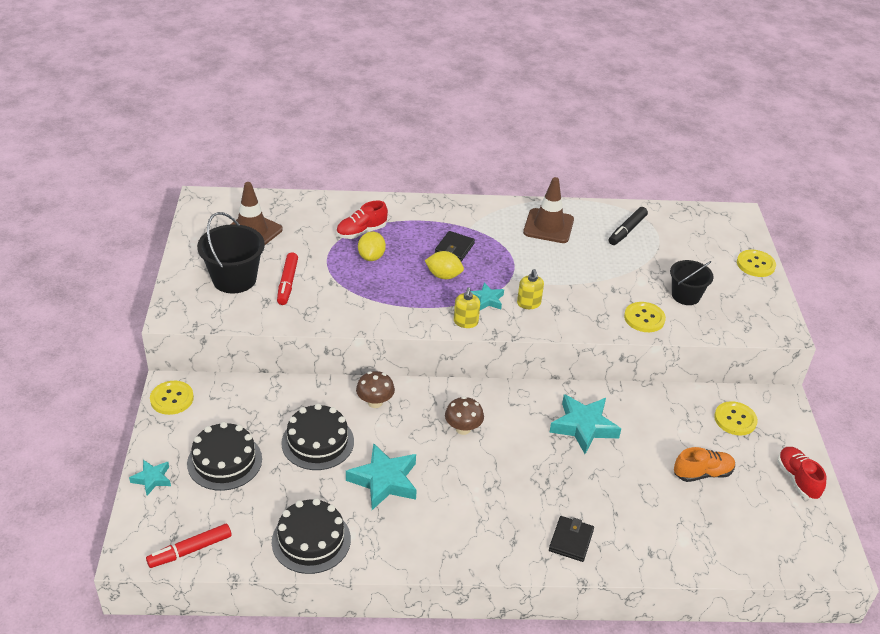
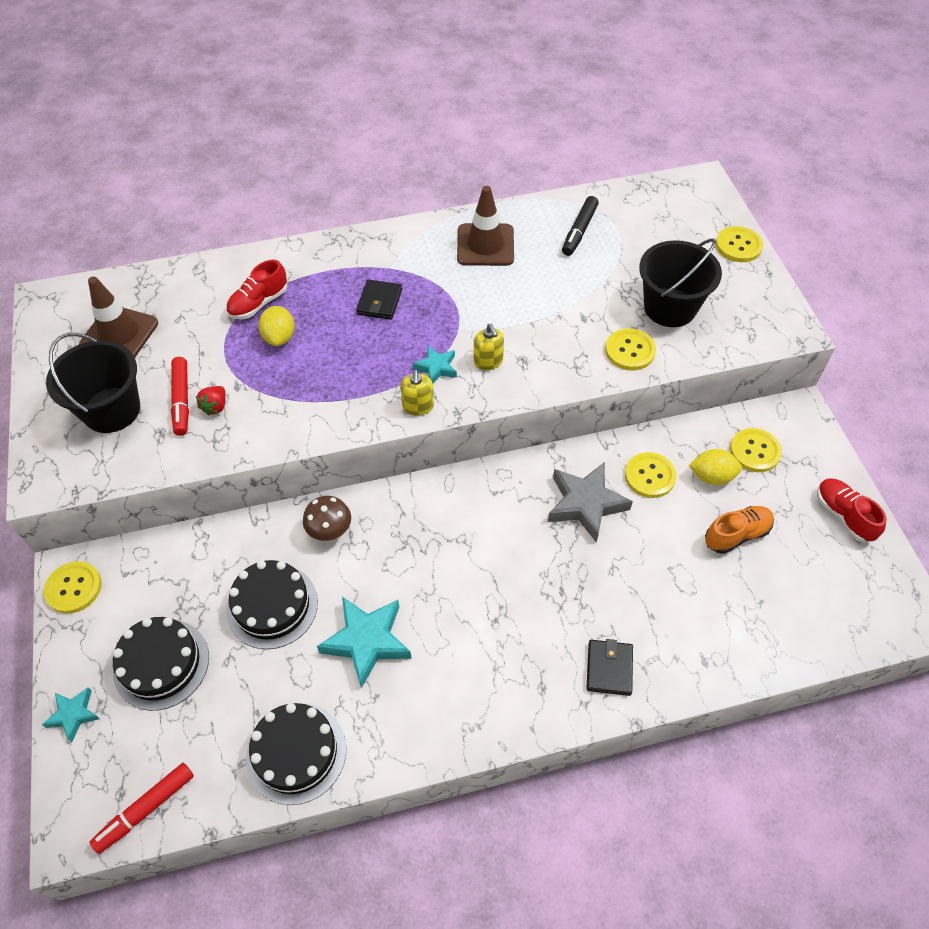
camera: 10 degrees left, 15 degrees up
(311, 292) = (215, 406): none -> red strawberry
(443, 276) = (375, 344): yellow lemon -> yellow lemon (711, 476)
(463, 429) = (445, 542): brown mushroom -> none
(584, 427) = (586, 504): turquoise star -> grey star
(642, 419) = (650, 476): none -> yellow button
(685, 295) = (670, 307): black bucket -> black bucket, size x1.50

